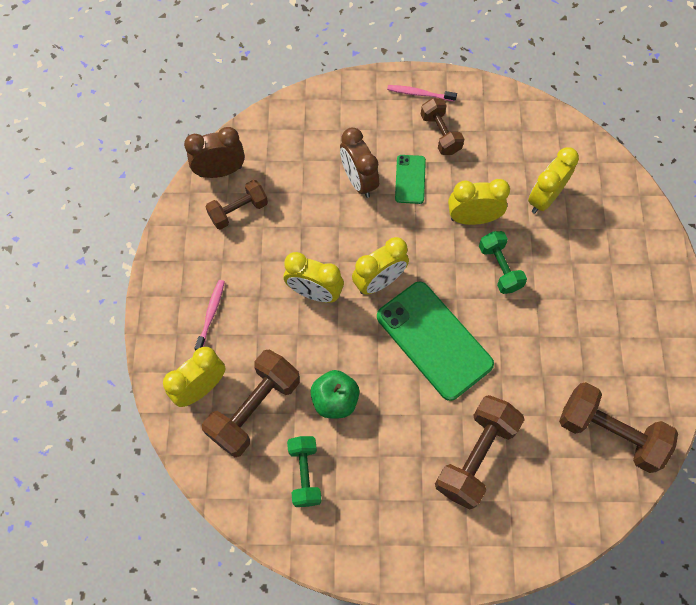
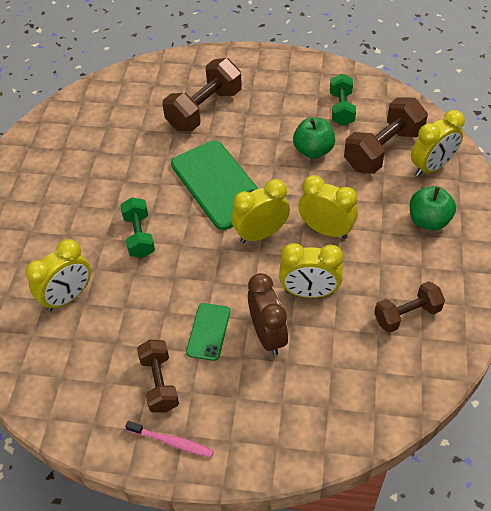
camera: 170 degrees left, 15 degrees down
(211, 314) = (428, 221): pink toothbrush -> green apple
(220, 171) = (432, 363): brown clock -> none
(472, 218) = (151, 284): yellow clock -> yellow clock (309, 292)
(609, 433) = (94, 116): brown dumbbell -> none

